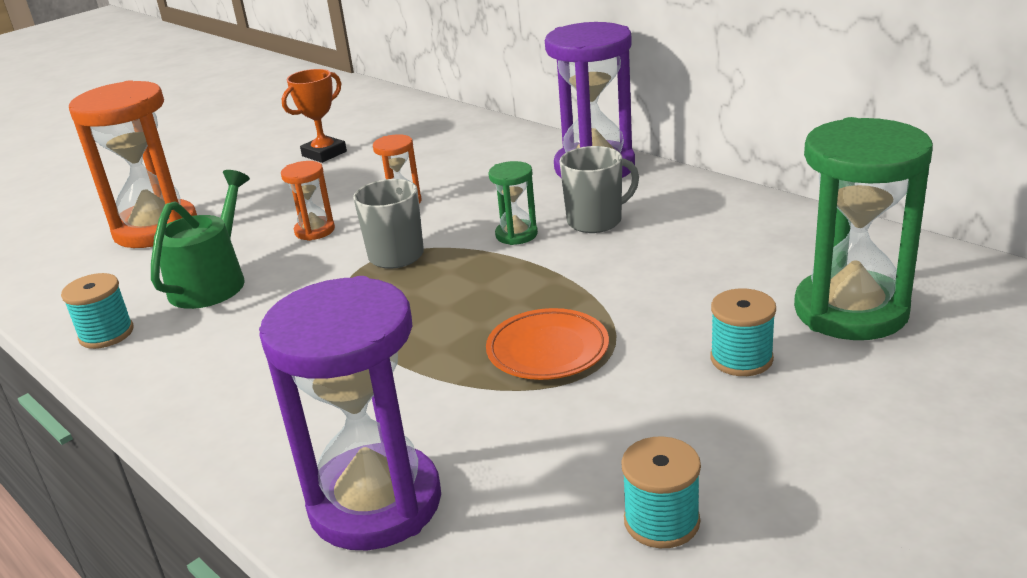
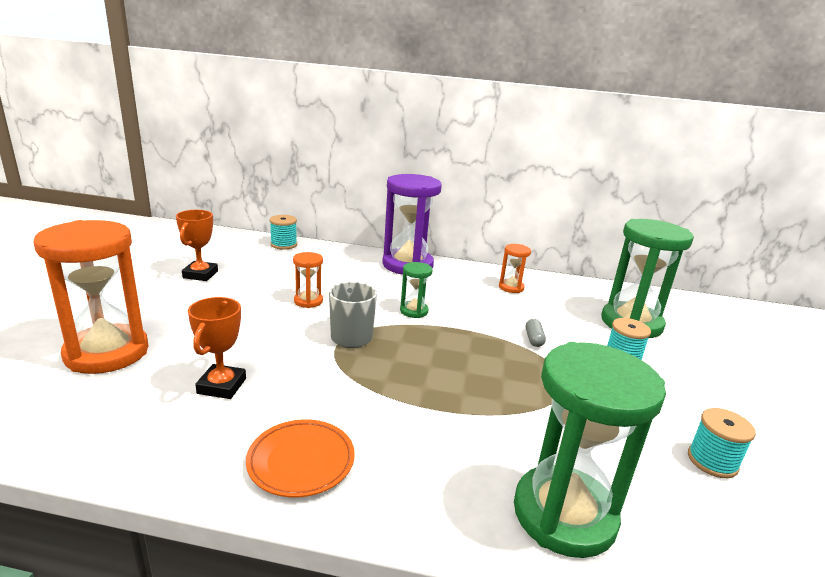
camera: 40 degrees left, 5 degrees down
(106, 334) = (167, 455): turquoise spool -> turquoise spool (284, 244)
(212, 282) = (222, 386): green watering can -> orange trophy
(315, 231) = (264, 331): orange hourglass -> orange hourglass (511, 287)
(375, 503) = (564, 514): purple hourglass -> green hourglass
(547, 350) = (525, 378): orange plate -> orange plate (301, 461)
(596, 221) = (449, 296): grey mug -> none
(637, 302) = (533, 339): none -> grey capsule

